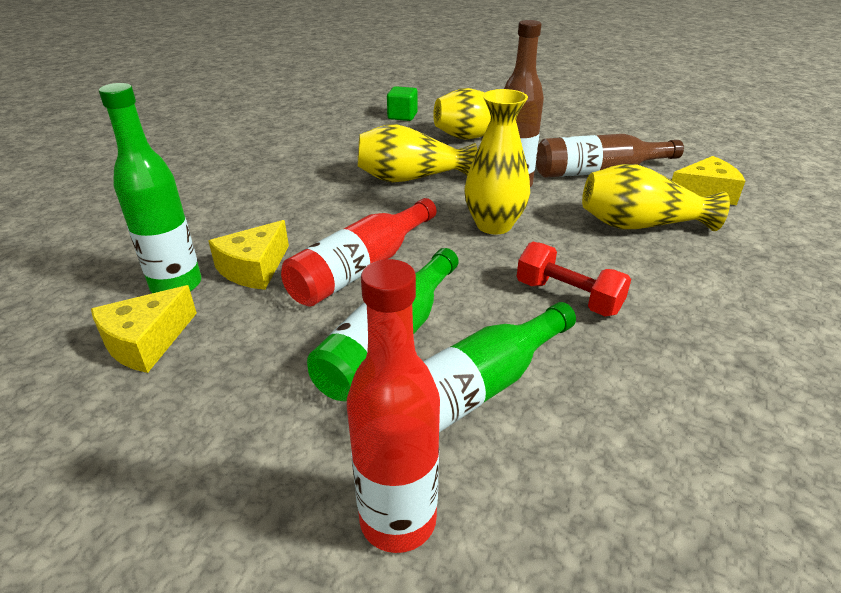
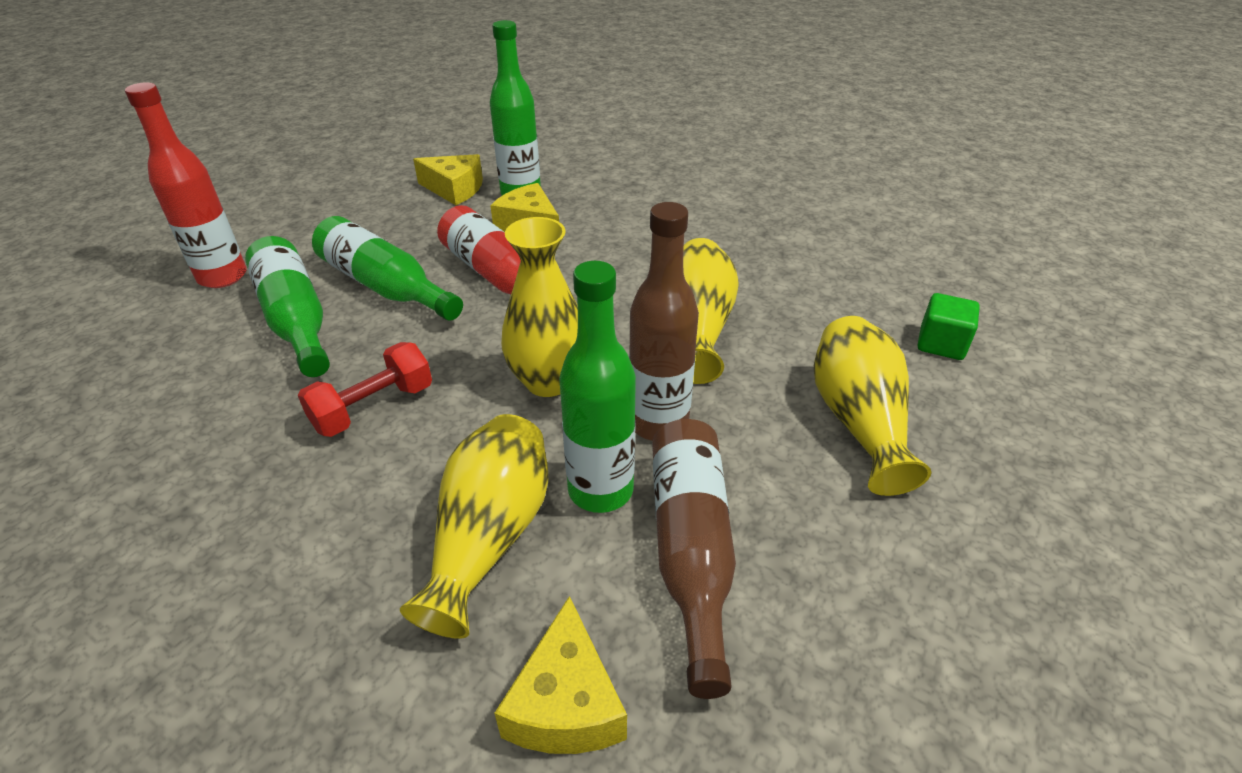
camera: 100 degrees right, 5 degrees up
(146, 342) = (454, 189): yellow cheese -> yellow cheese turned 150 degrees clockwise
(578, 197) = (600, 490): none -> green bottle

